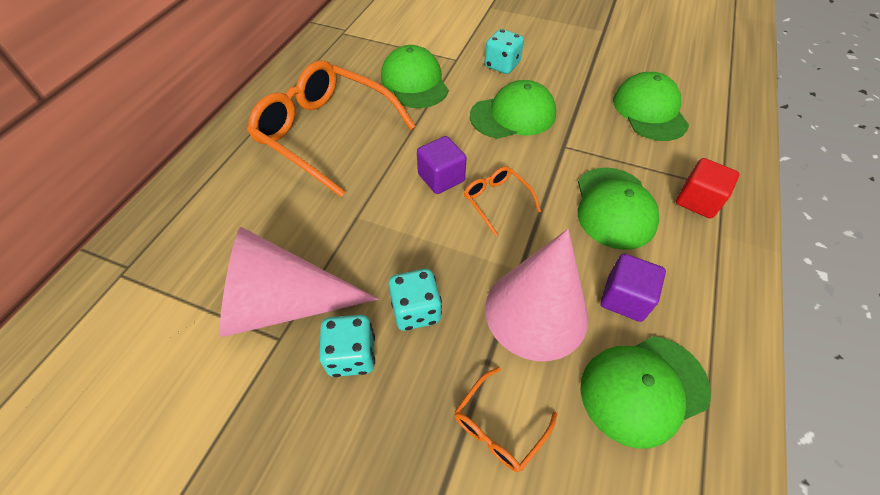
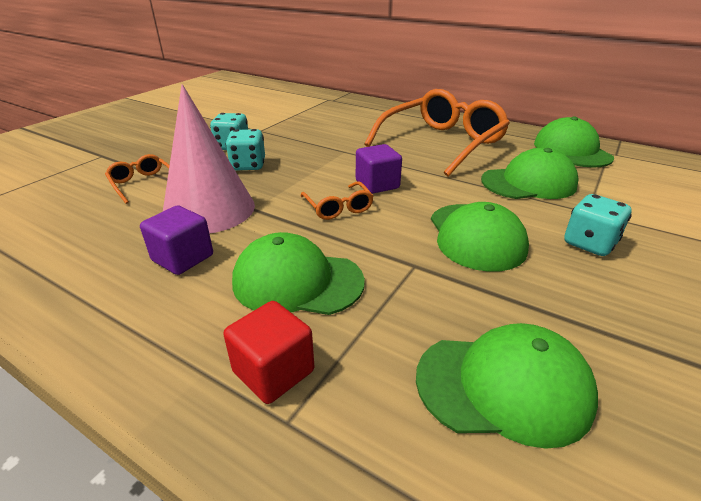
camera: 100 degrees right, 20 degrees down
(284, 303) = (283, 131): pink cone -> none
(496, 201) = (338, 207): orange glasses -> orange glasses turned 90 degrees clockwise
(643, 389) = (99, 246): green cap -> green cap (571, 150)

